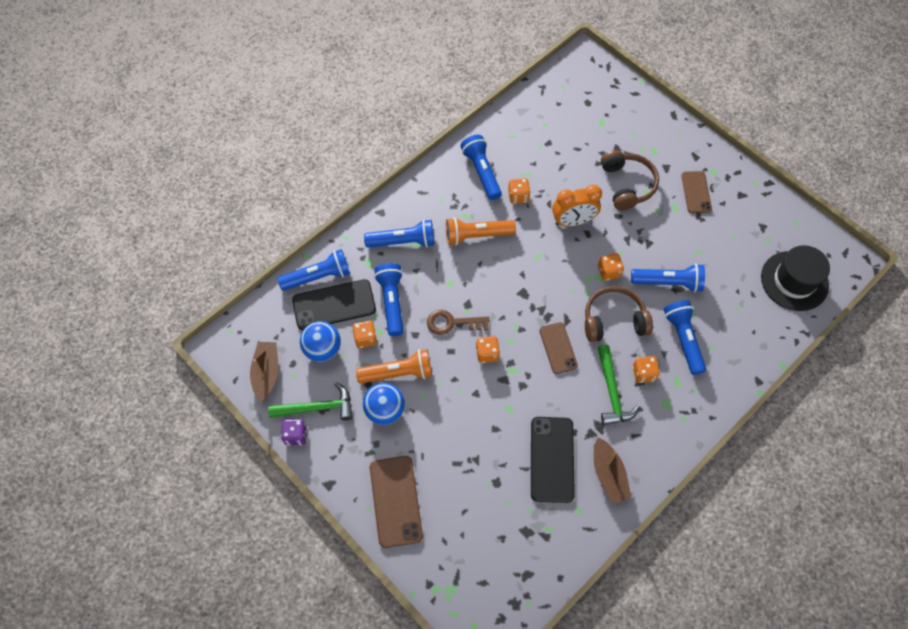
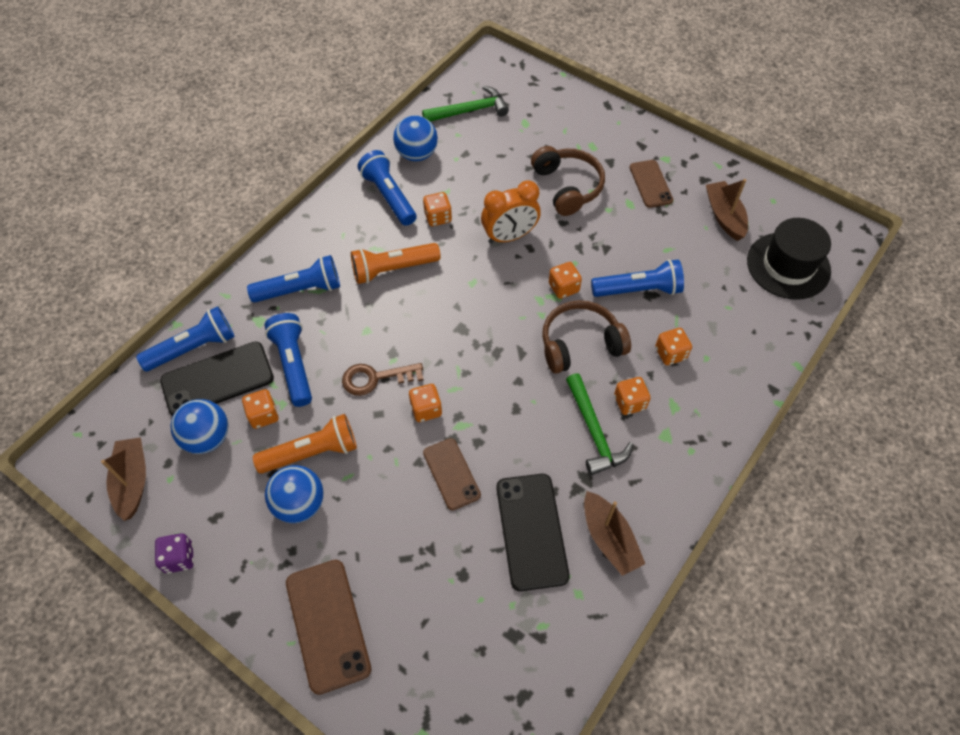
camera: 10 degrees left, 5 degrees down
(317, 407) = (206, 515): green hammer -> green hammer (470, 111)
(509, 138) = (417, 154): none -> blue ball
(558, 348) = (516, 388): brown phone -> brown phone (451, 474)
(683, 339) = (670, 353): blue flashlight -> orange dice
(751, 230) = (724, 216): none -> brown boat

